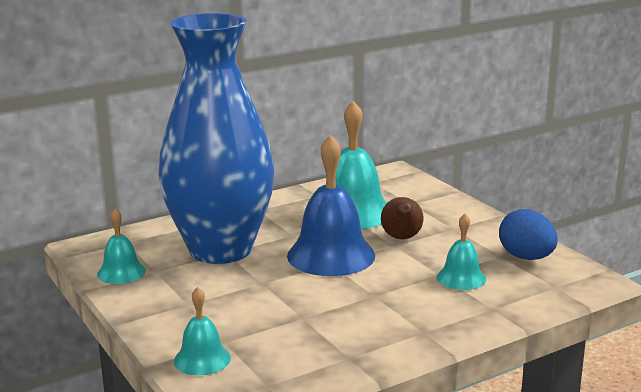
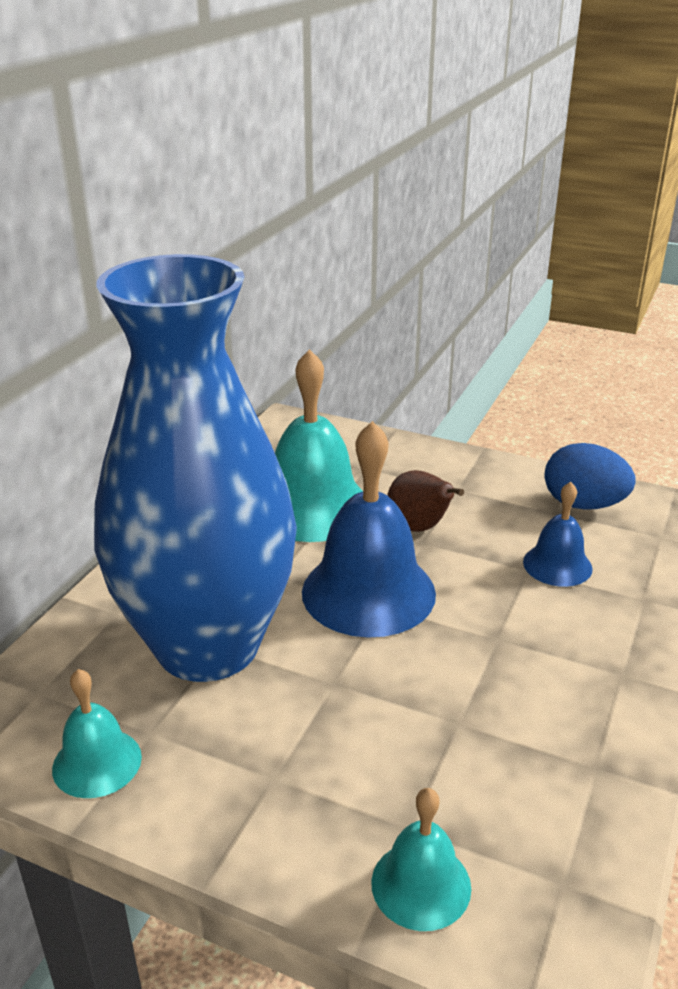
camera: 35 degrees left, 10 degrees up
(461, 278) = (557, 565): turquoise bell -> blue bell

